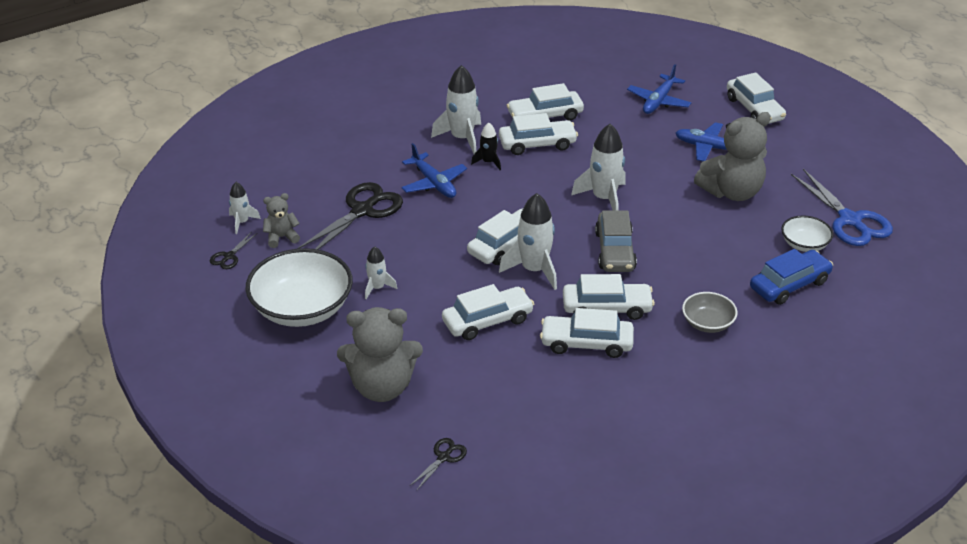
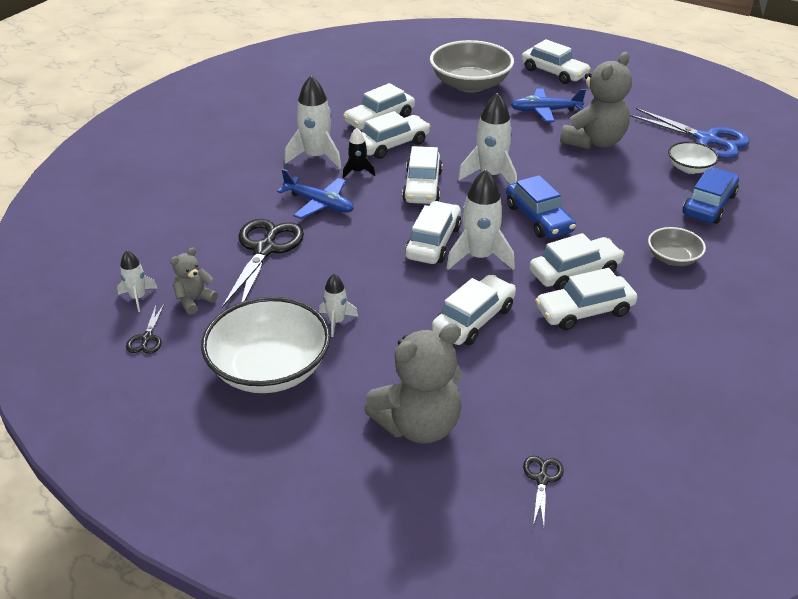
camera: 25 degrees left, 0 degrees up
(534, 192) = (422, 186): none -> white car
(614, 251) = (538, 218): grey car -> blue car
(659, 101) = (470, 84): blue plane -> grey bowl

